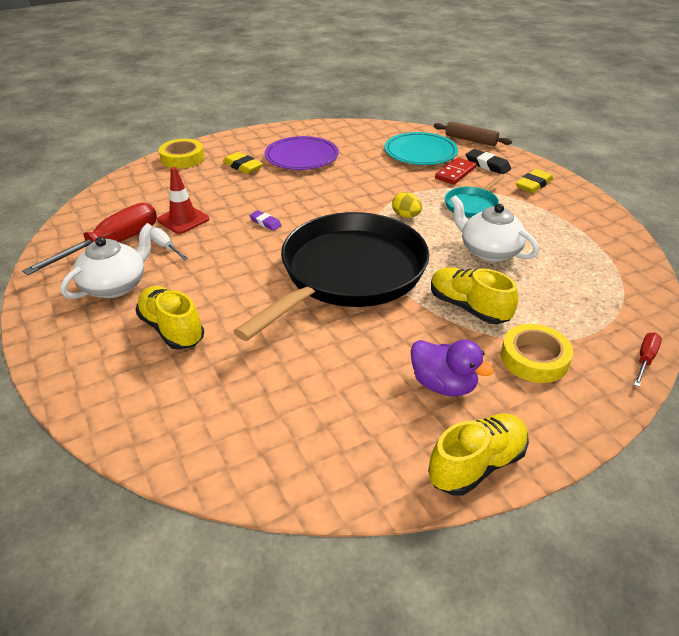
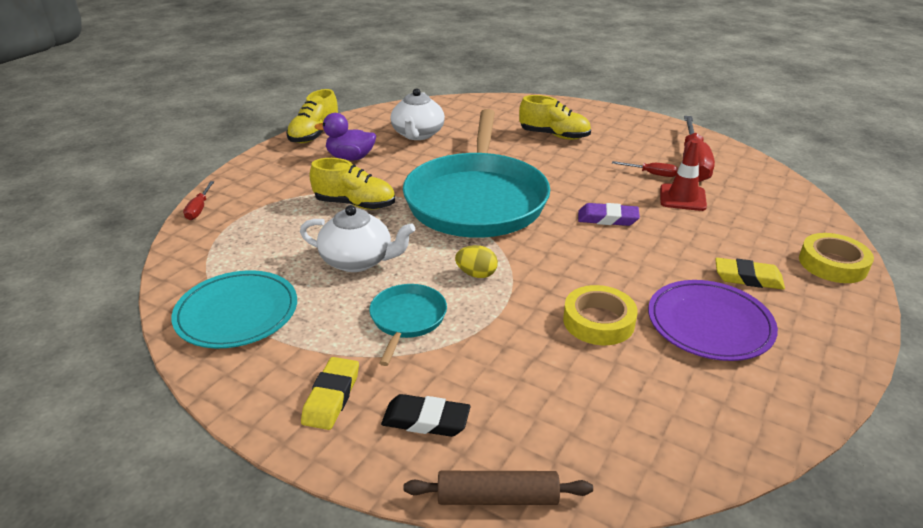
camera: 150 degrees right, 5 degrees down
(116, 285) = (634, 143): white teapot -> white teapot (417, 134)
(165, 247) = (651, 174): white screwdriver -> red screwdriver
(265, 223) = (607, 219): purple eraser -> purple eraser, size x1.56
(348, 273) = (477, 200): black pan -> turquoise pan
(420, 152) = (558, 410): turquoise plate -> turquoise plate (237, 313)
(455, 173) = (466, 377): red domino -> none
(534, 358) = (290, 187): yellow tape -> yellow tape (598, 321)

